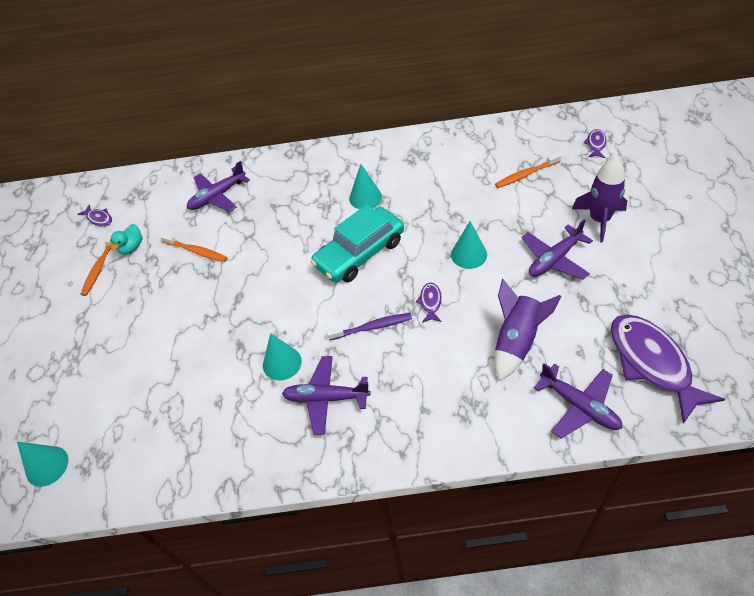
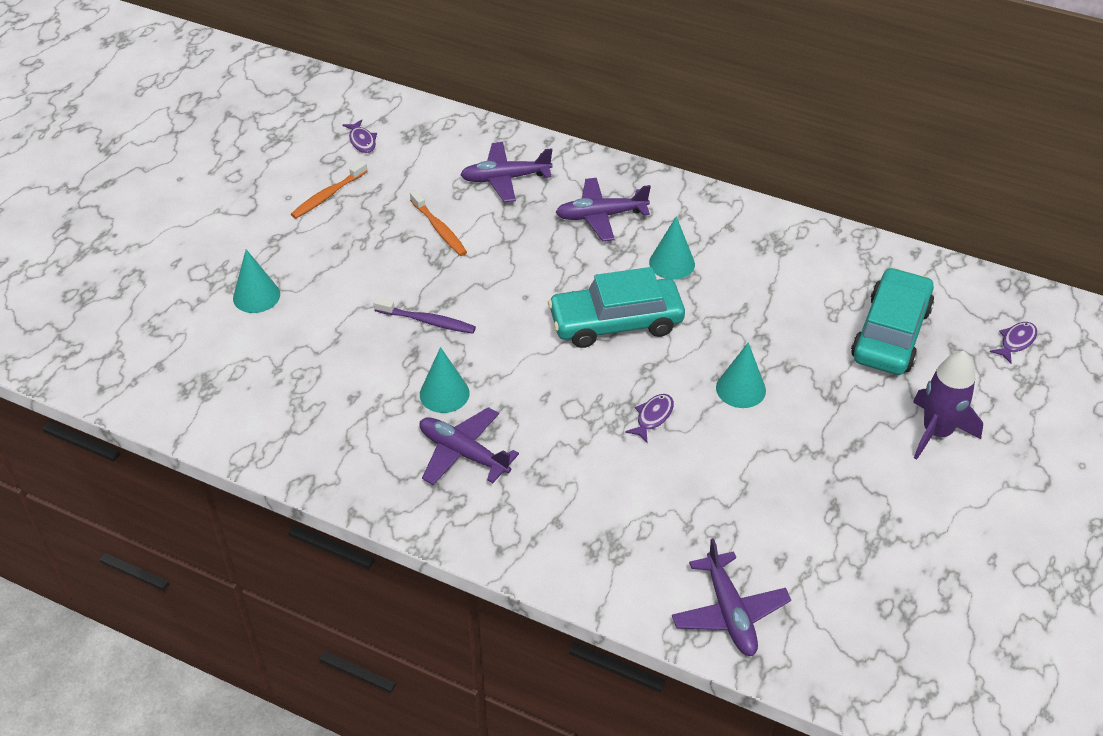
camera: 25 degrees right, 5 degrees down
(47, 466) = (153, 368): turquoise cone -> turquoise cone (256, 296)
(131, 247) = (375, 190): turquoise duck -> none
(372, 327) = (567, 408): purple toothbrush -> purple toothbrush (427, 321)
(516, 341) = (716, 510): purple rocket -> none
(526, 174) = (890, 333): orange toothbrush -> turquoise car
(554, 259) = (839, 447): purple plane -> purple plane (601, 216)
(652, 363) = (854, 618): purple fish -> none

